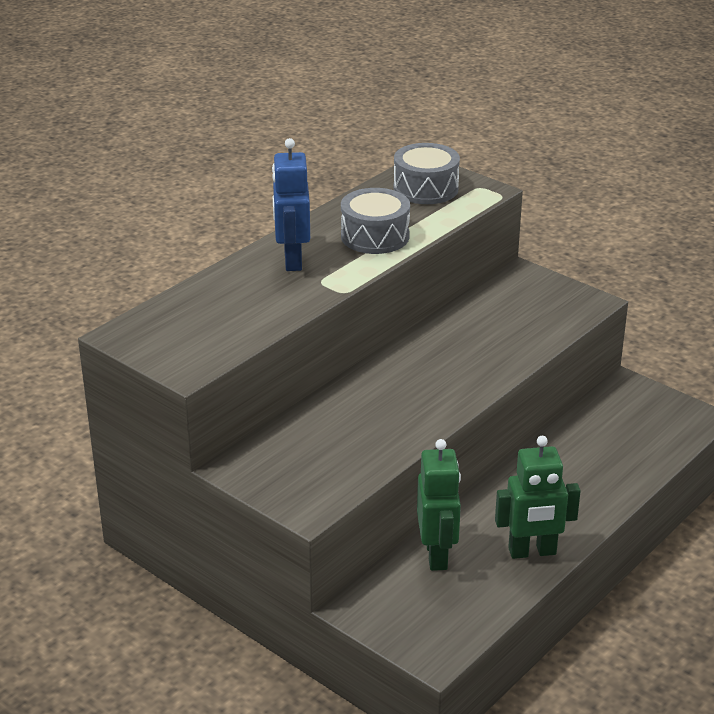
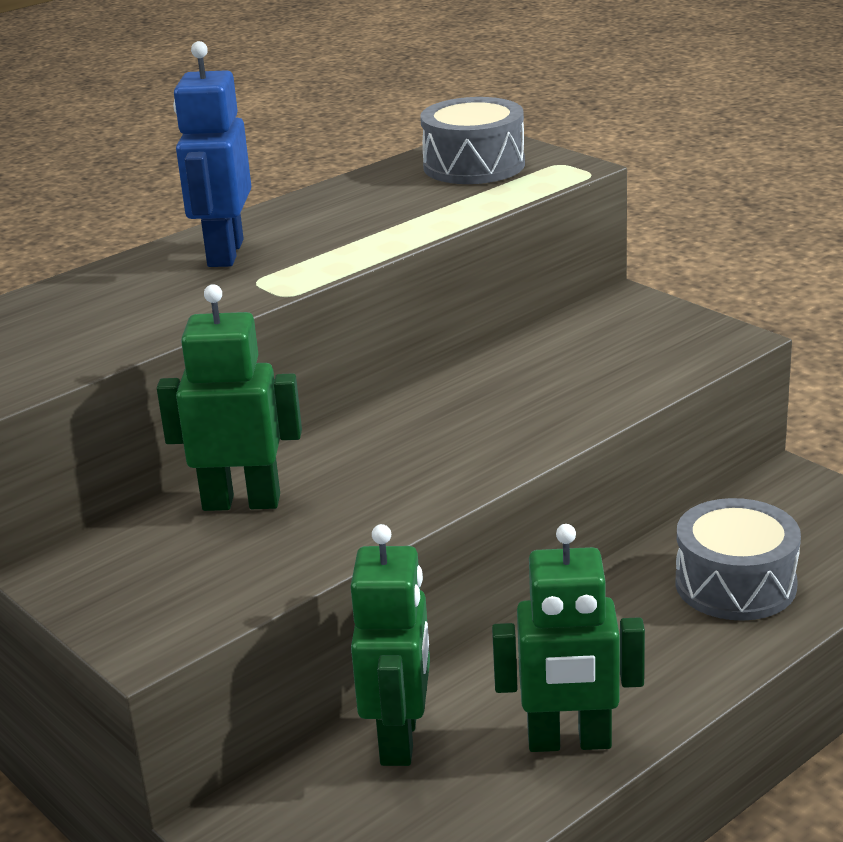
camera: 10 degrees right, 5 degrees down
(330, 420) = (241, 502): none -> green robot
(375, 236) = (369, 223): grey drum -> grey drum (735, 584)

